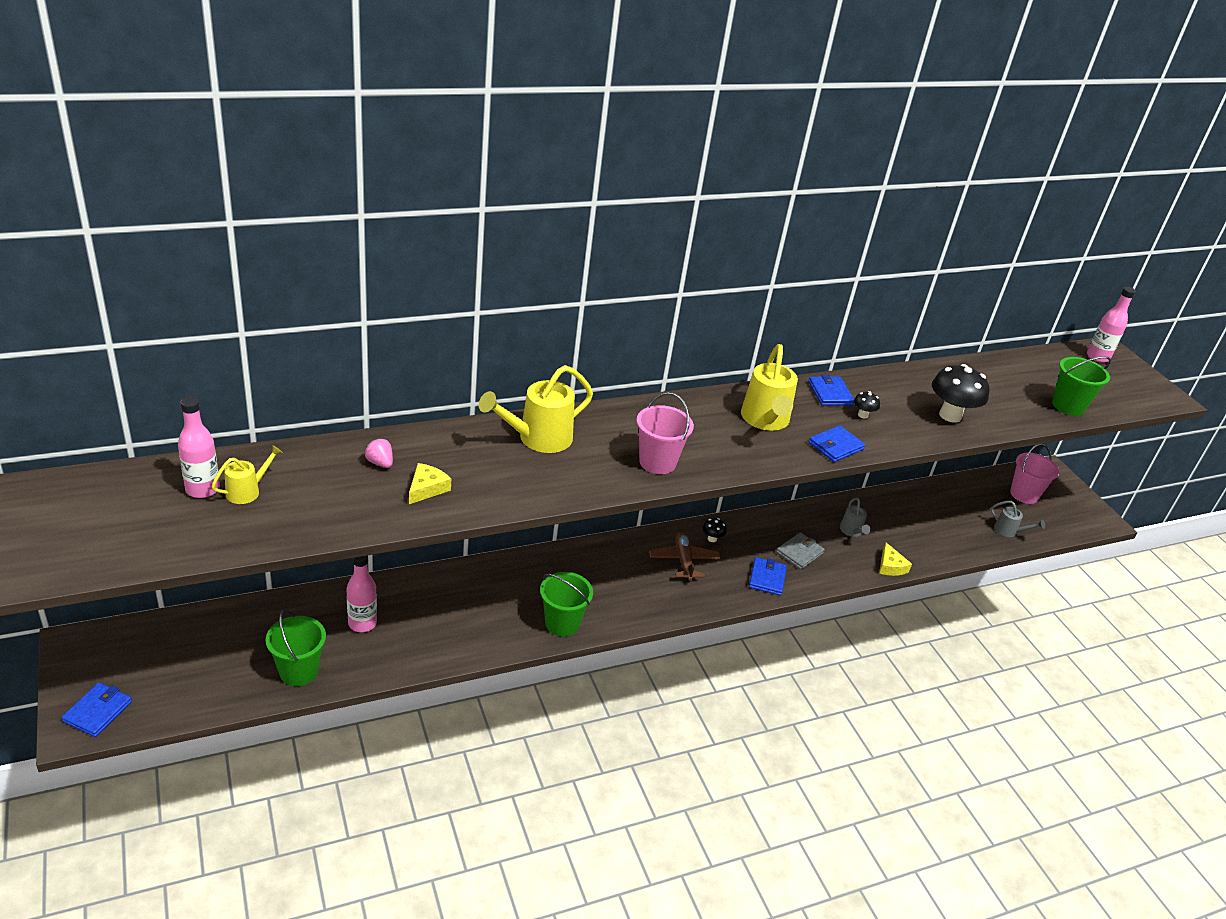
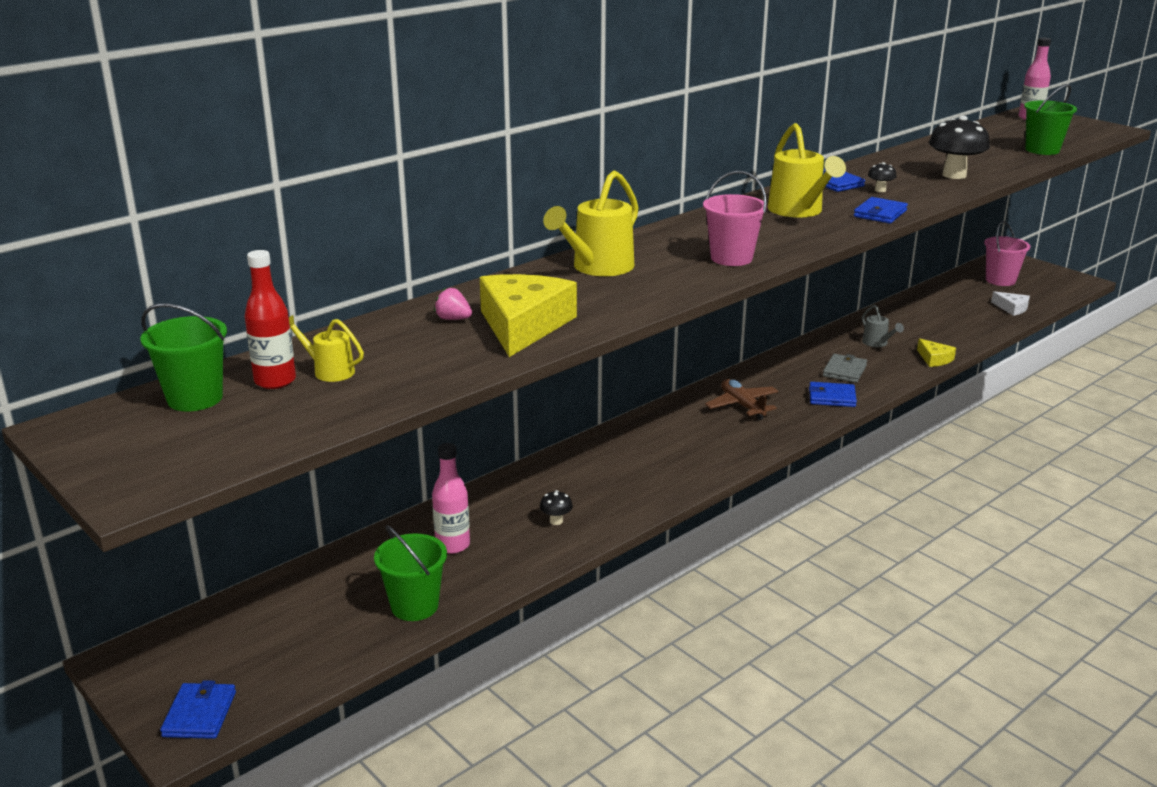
camera: 15 degrees left, 10 degrees down
(202, 489) = (275, 381): pink bottle -> red bottle
(247, 491) = (329, 371): yellow watering can -> yellow watering can turned 90 degrees counterclockwise
(427, 488) = (523, 325): yellow cheese -> yellow cheese, size x2.05
(562, 623) = (665, 485): green bucket -> green bucket (195, 398)
(712, 539) = (754, 382): black mushroom -> black mushroom (556, 521)
(767, 578) = (832, 397): blue wallet -> blue wallet turned 75 degrees counterclockwise
(1009, 531) = (1012, 308): grey watering can -> white cheese

